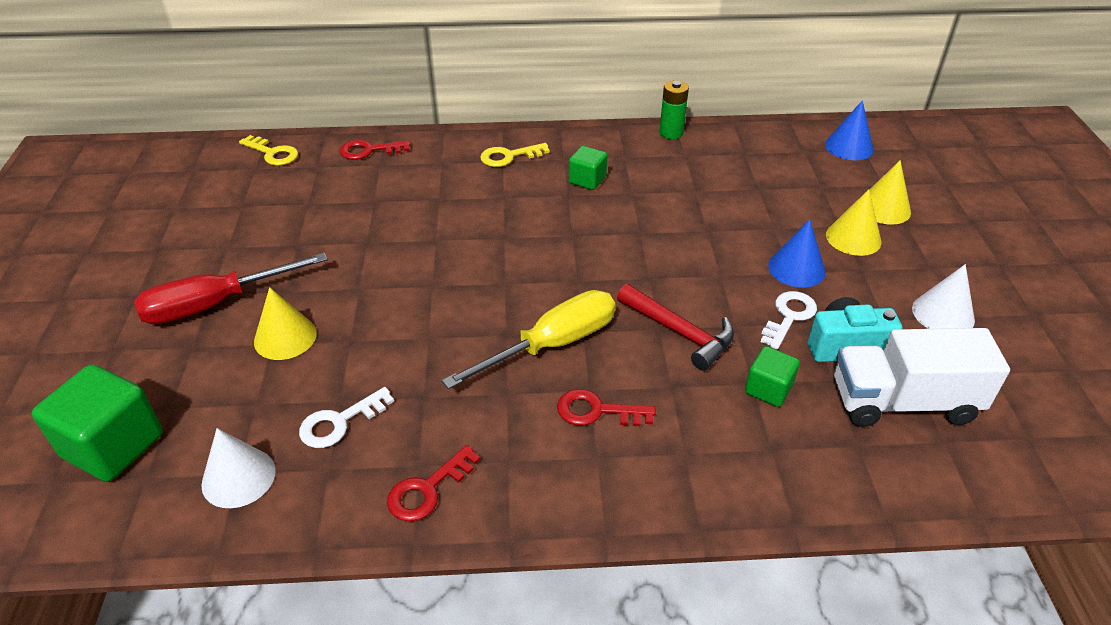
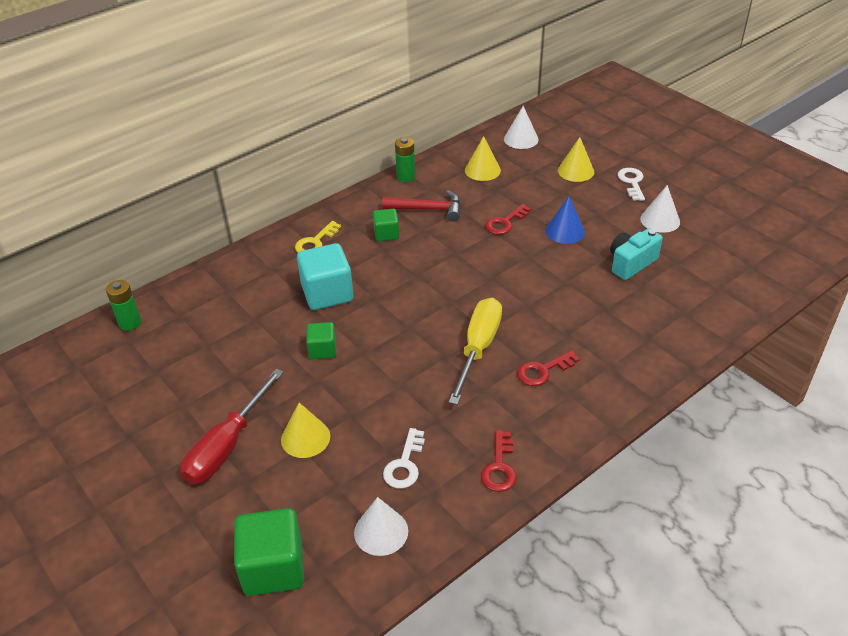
camera: 35 degrees left, 0 degrees up
(273, 153) = (130, 323): yellow key -> green battery
(369, 150) = (206, 285): red key -> red key (505, 222)
(464, 210) = (327, 293): none -> turquoise cube
(680, 332) = (541, 302): red hammer -> red hammer (428, 209)
(768, 389) = (616, 308): green cube -> green cube (322, 350)
(789, 316) = (588, 262): white key -> white key (632, 182)
(849, 147) = (521, 139): blue cone -> white cone
(853, 238) = (577, 197): yellow cone -> yellow cone (482, 170)
(903, 402) = (684, 279): white truck -> none

